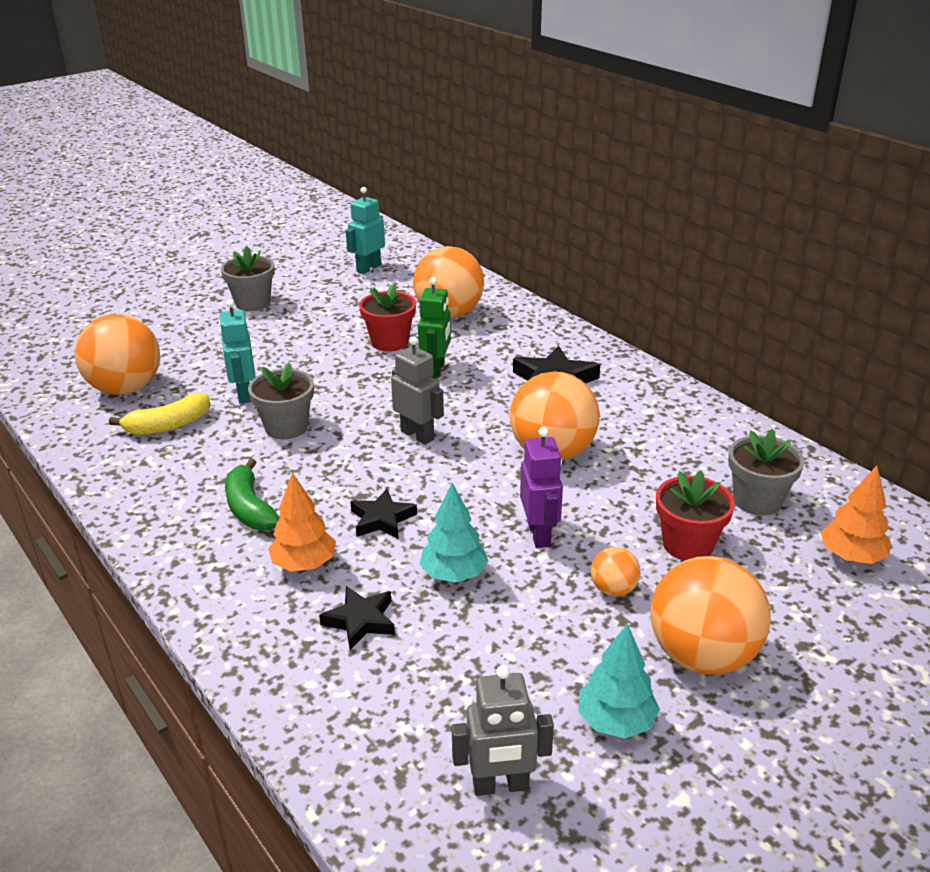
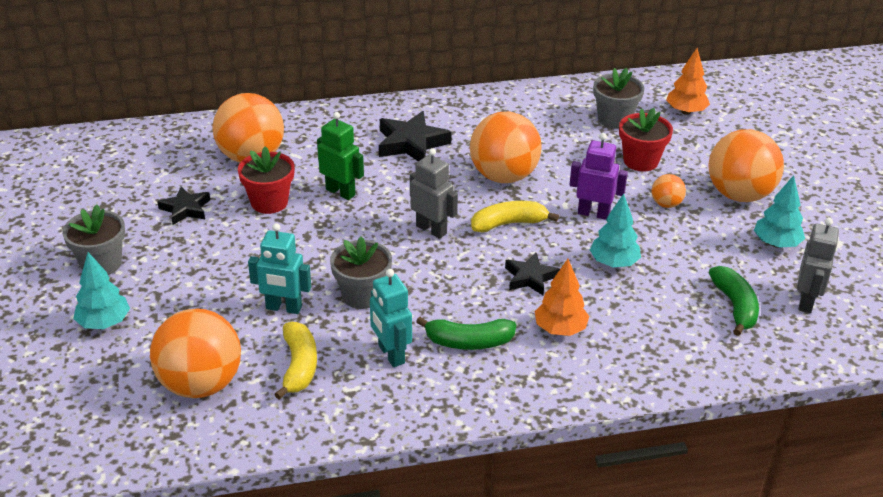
camera: 65 degrees left, 5 degrees up
(181, 327) = (104, 323): none -> turquoise tree
(360, 621) = (638, 318): black star -> black star (185, 209)
(368, 268) = (107, 174): turquoise robot -> turquoise robot (391, 354)
(417, 435) = (431, 229): grey robot -> grey robot turned 60 degrees clockwise
(439, 707) = (735, 306): none -> green banana
(467, 479) = (508, 224): none -> yellow banana

